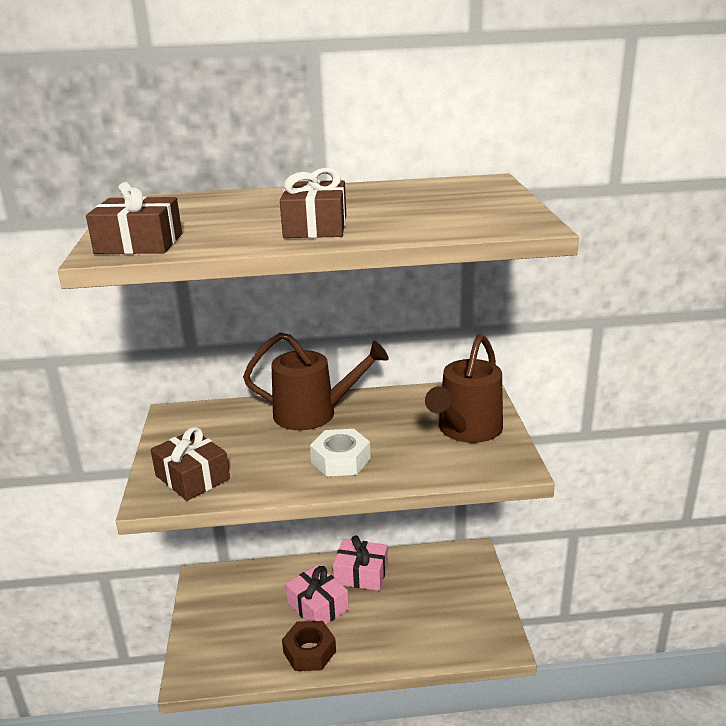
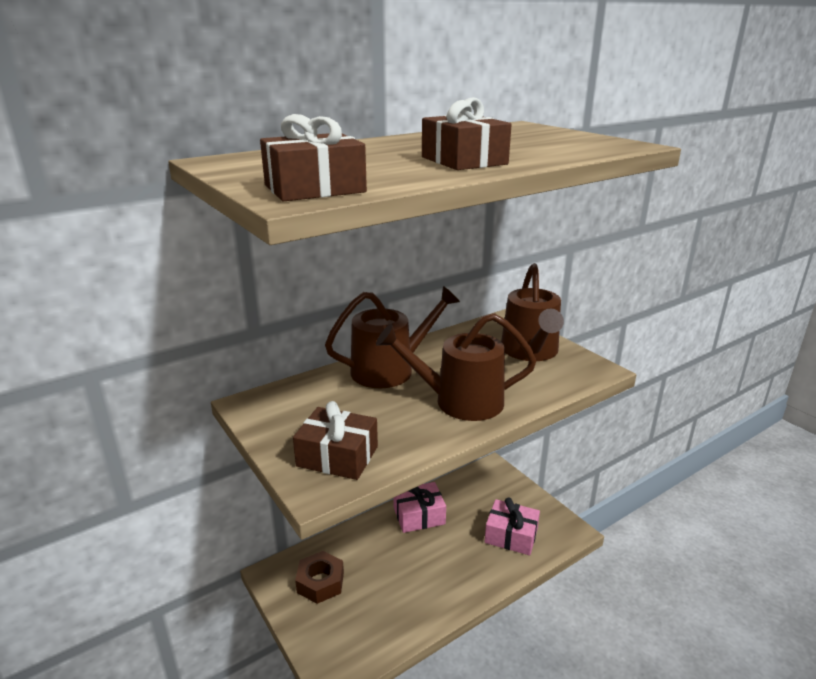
camera: 30 degrees left, 0 degrees up
(309, 651) = (428, 599): brown nut -> brown nut (320, 582)
(317, 606) = (404, 557): pink gift -> pink gift (511, 535)
(341, 460) = (460, 401): white nut -> brown watering can

